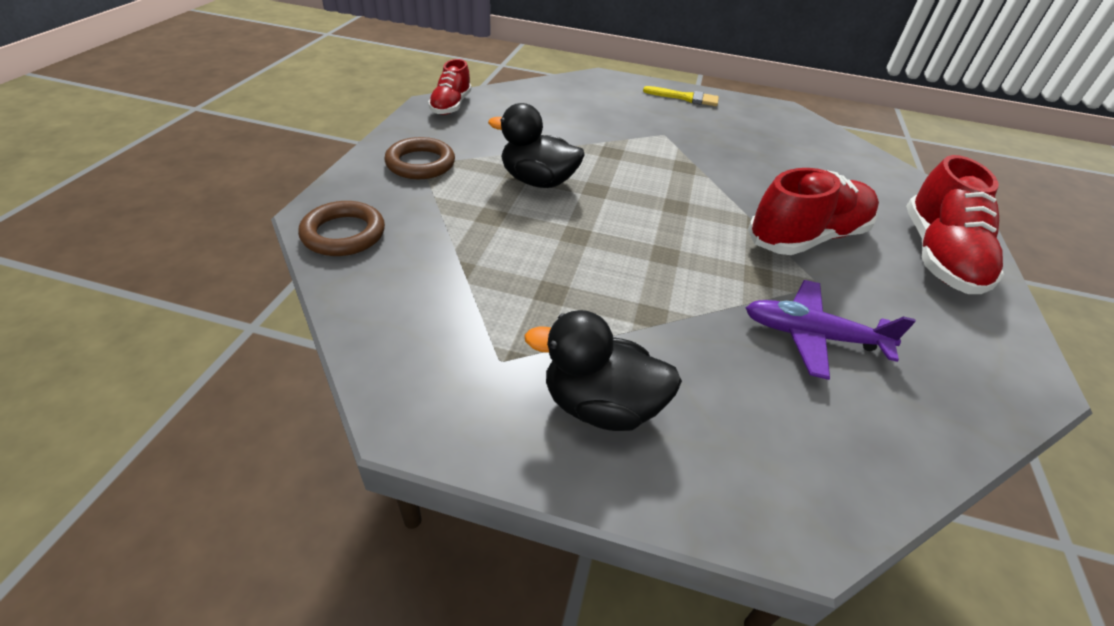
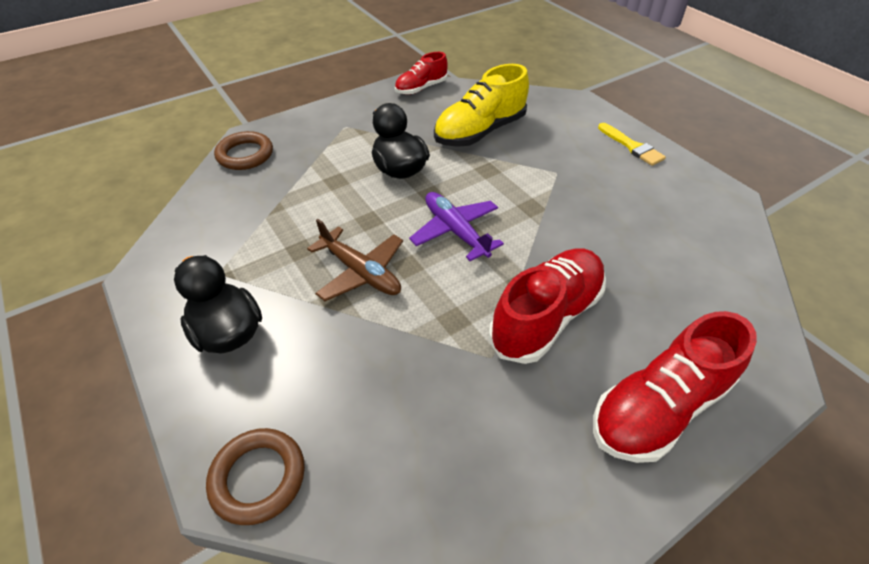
camera: 45 degrees right, 5 degrees up
(420, 163) = (344, 125): brown ring -> brown ring (258, 477)
(560, 125) = (479, 132): none -> yellow shoe
(637, 280) = (361, 272): none -> brown plane
(807, 237) = (546, 316): red shoe -> red shoe turned 60 degrees counterclockwise
(811, 336) = (421, 386): purple plane -> purple plane (455, 231)

